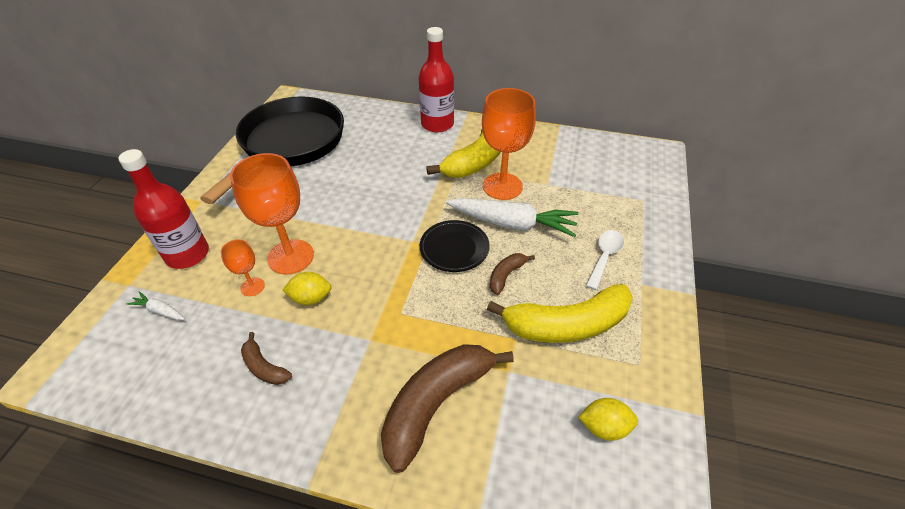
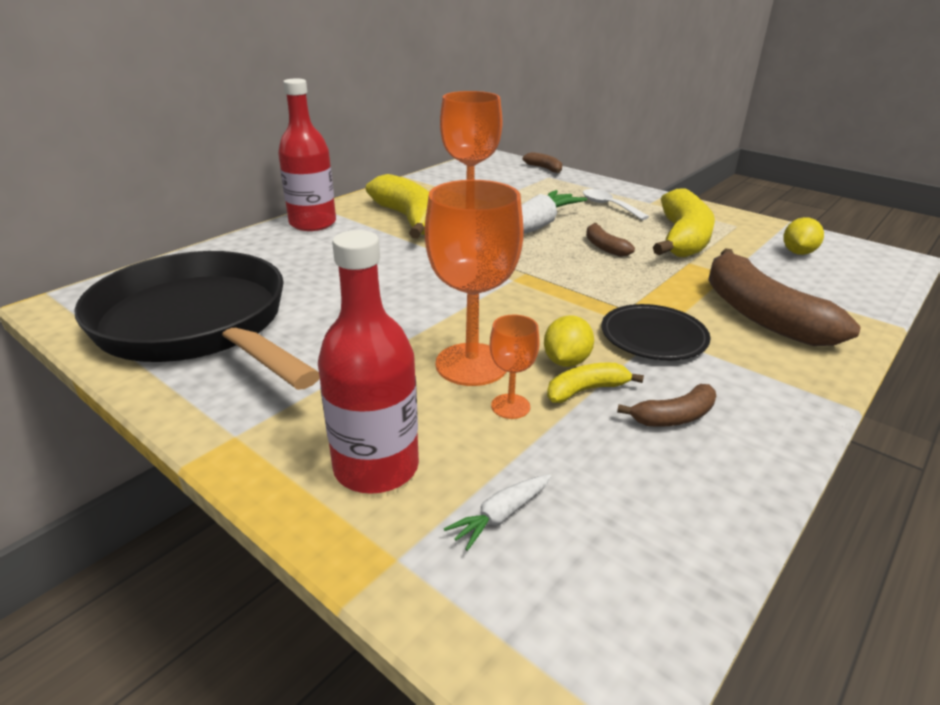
camera: 65 degrees left, 15 degrees down
(280, 316) = (586, 390): none -> yellow banana
(454, 248) = (545, 261): black plate -> black plate (653, 337)
(662, 191) = (544, 169): none -> brown banana

